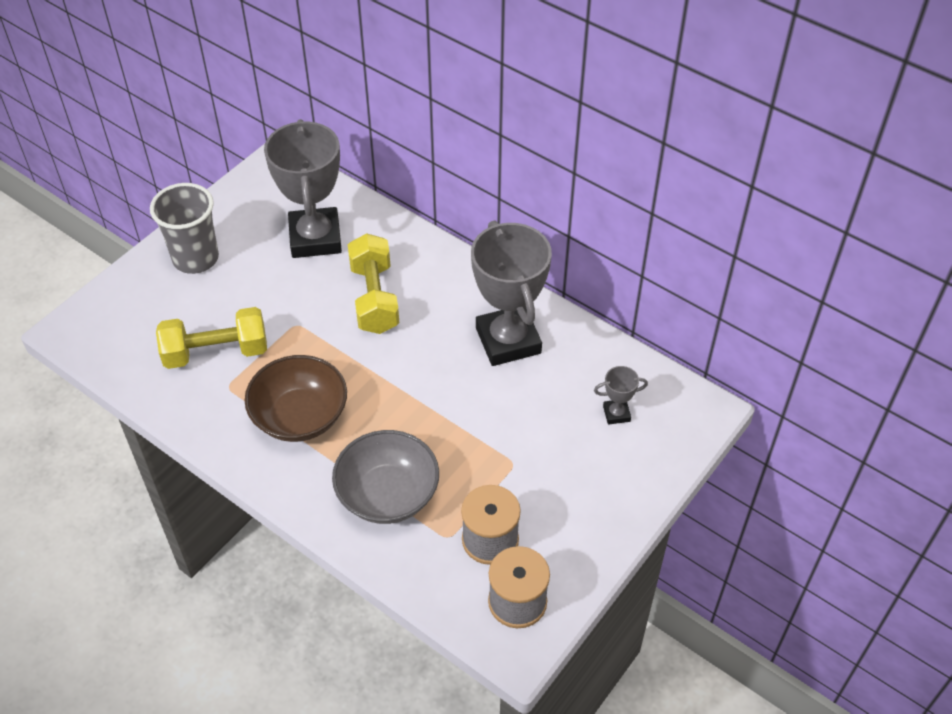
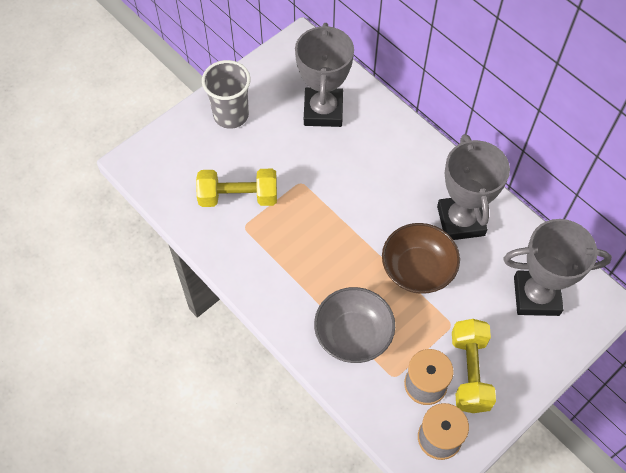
camera: 10 degrees right, 10 degrees up
(300, 416) = (295, 260): brown bowl -> brown bowl (417, 269)
(374, 298) = (362, 169): yellow dumbbell -> yellow dumbbell (470, 372)
(616, 414) = (536, 296): grey trophy -> grey trophy, size x2.36

